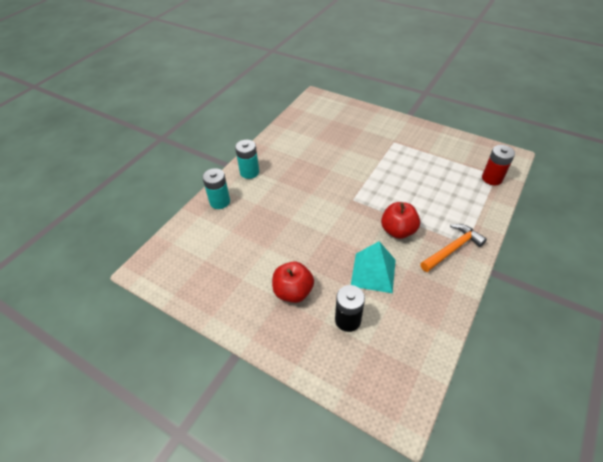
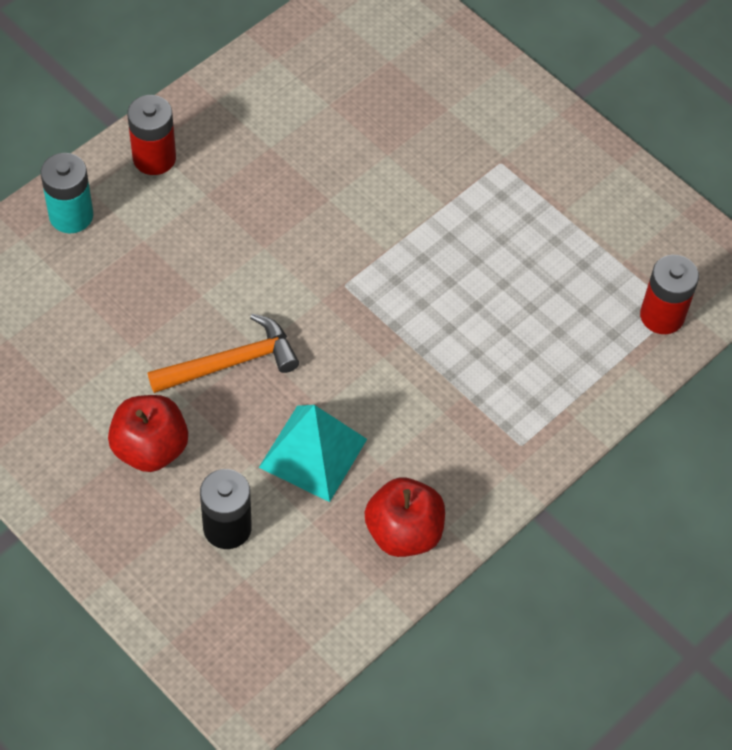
camera: 10 degrees right, 10 degrees up
(249, 172) = (154, 158): turquoise battery -> red battery
(398, 231) = (401, 380): red apple -> red apple (403, 532)
(452, 249) = (487, 448): orange hammer -> orange hammer (230, 362)

